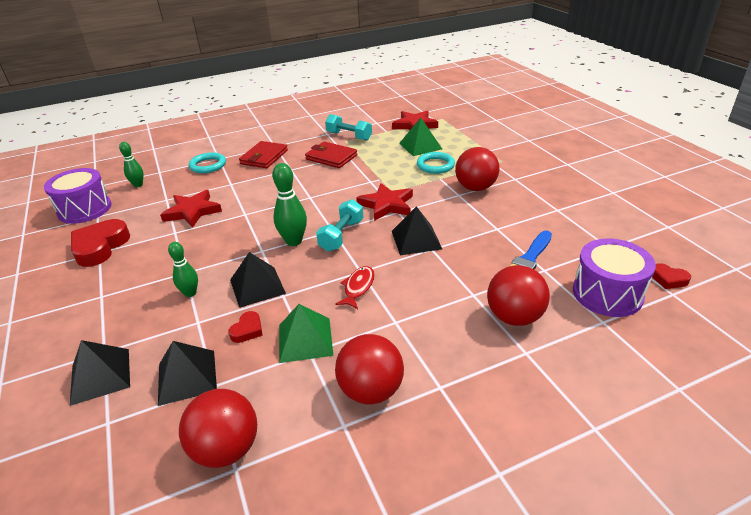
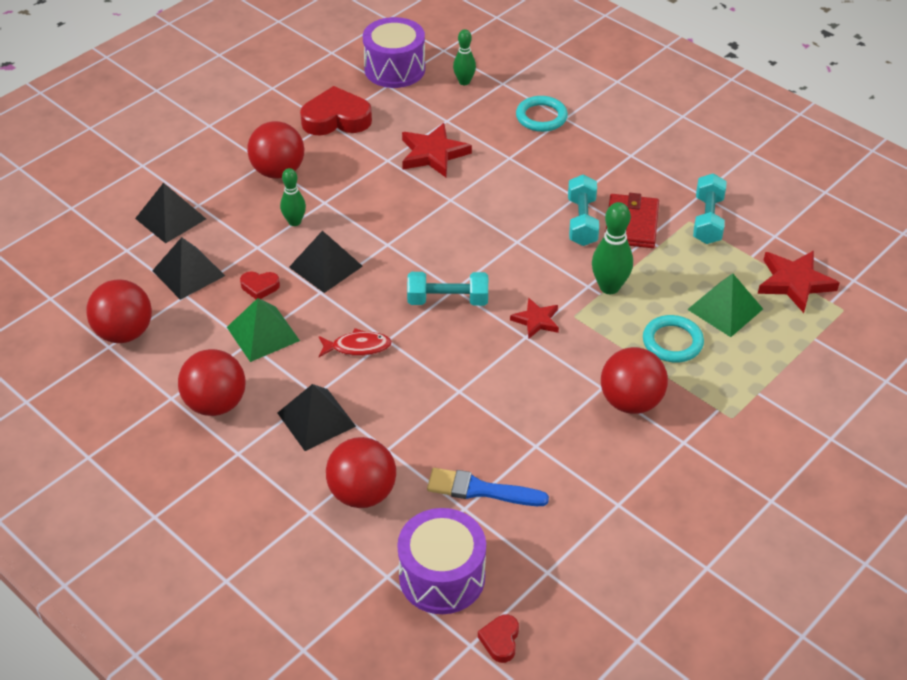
camera: 65 degrees right, 10 degrees up
(121, 290) = (278, 171): none -> red ball
(264, 157) = (592, 158): red wallet -> none
(294, 241) = (416, 263): green bowling pin -> green bowling pin (609, 287)
(314, 172) = (582, 221): none -> turquoise dumbbell
(386, 205) = (536, 320): red star -> red star, size x0.62
(416, 239) = (471, 371): black pyramid -> black pyramid (316, 419)

